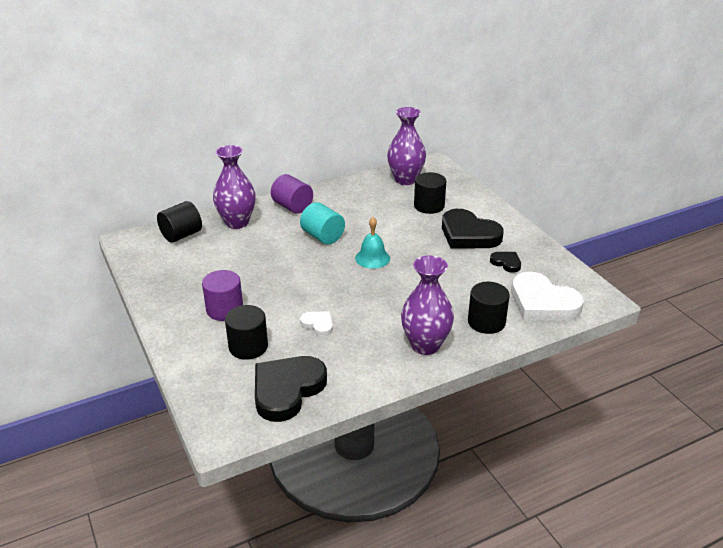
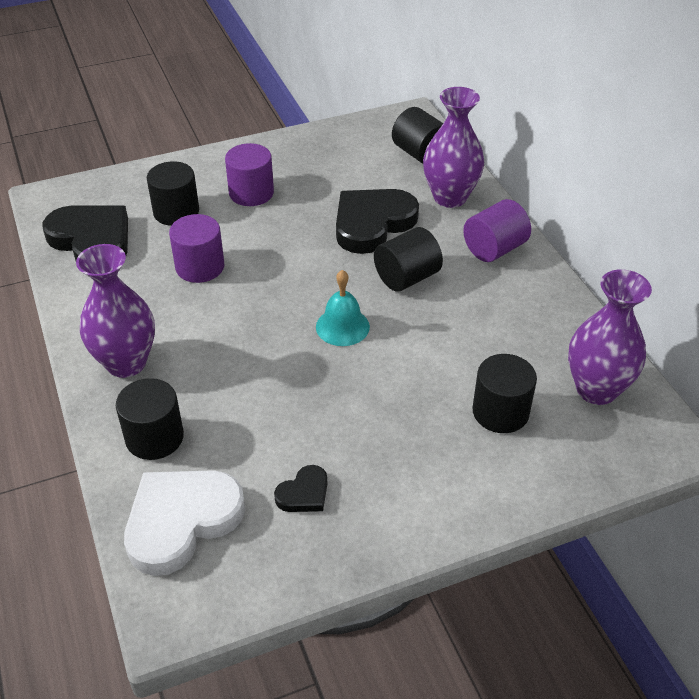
camera: 95 degrees right, 10 degrees up
(318, 325) = (200, 267): white heart -> purple cylinder
(323, 236) = (406, 277): turquoise cylinder -> black cylinder
(468, 234) = (400, 454): black heart -> black heart (372, 223)

